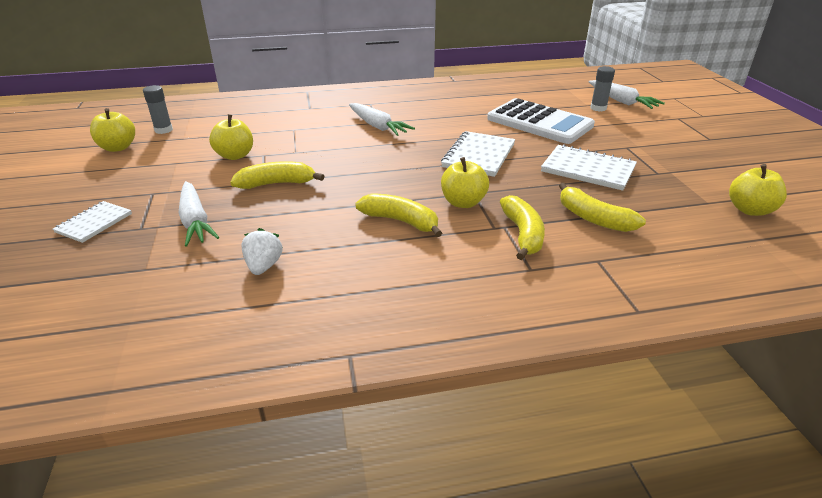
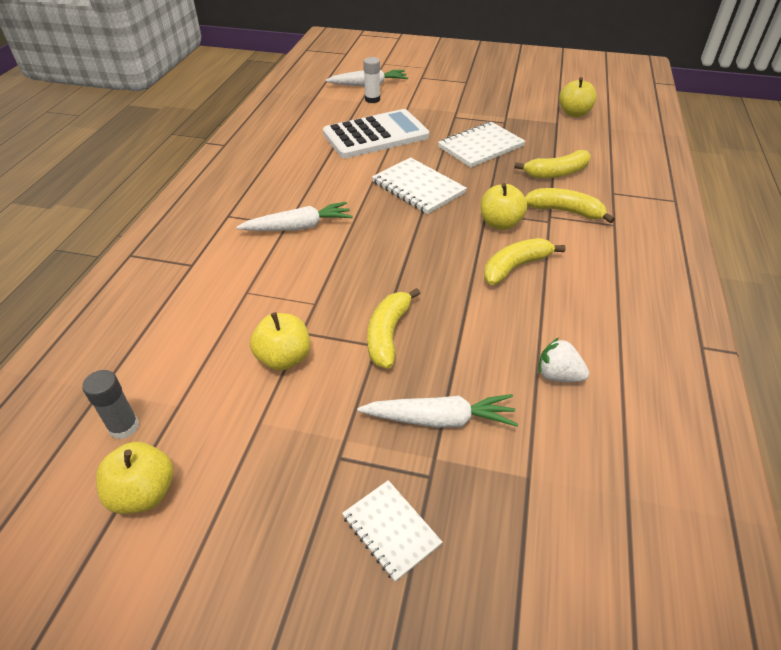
camera: 65 degrees left, 10 degrees up
(598, 108) = (372, 99): grey glue stick -> white glue stick

